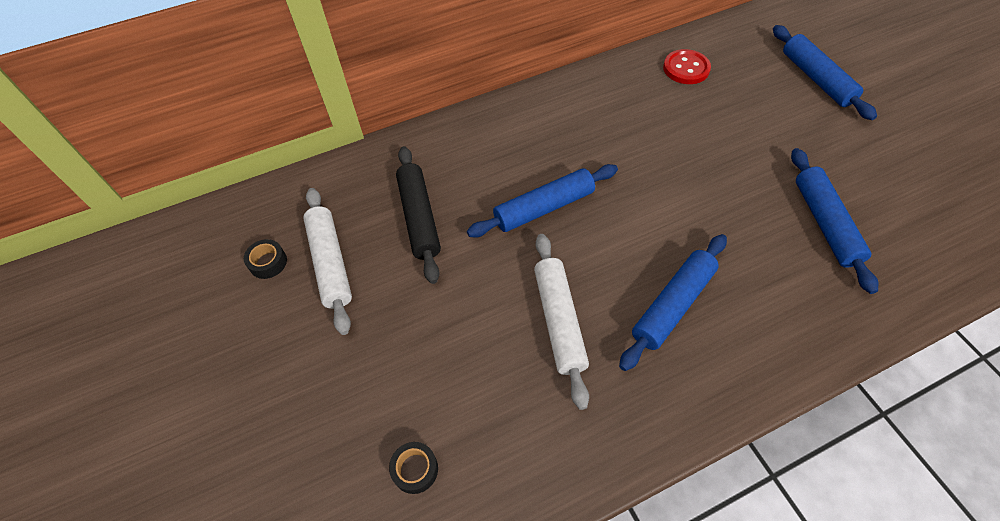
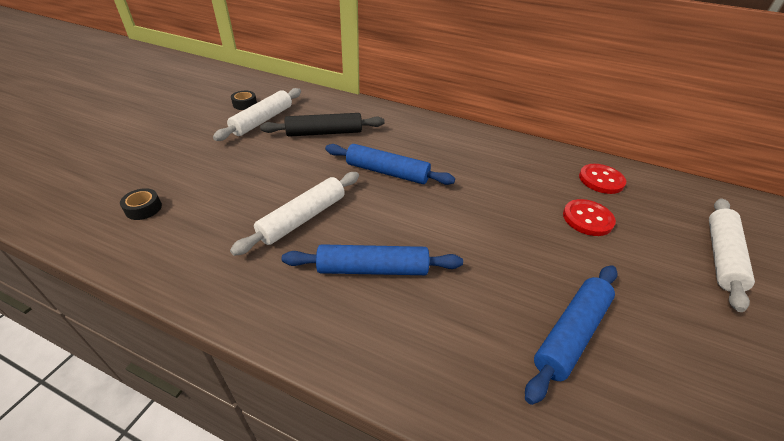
camera: 45 degrees right, 15 degrees down
(419, 218) = (324, 133): black rolling pin -> black rolling pin turned 45 degrees clockwise
(723, 117) = (587, 219): none -> red button
(816, 79) = (721, 256): blue rolling pin -> white rolling pin

